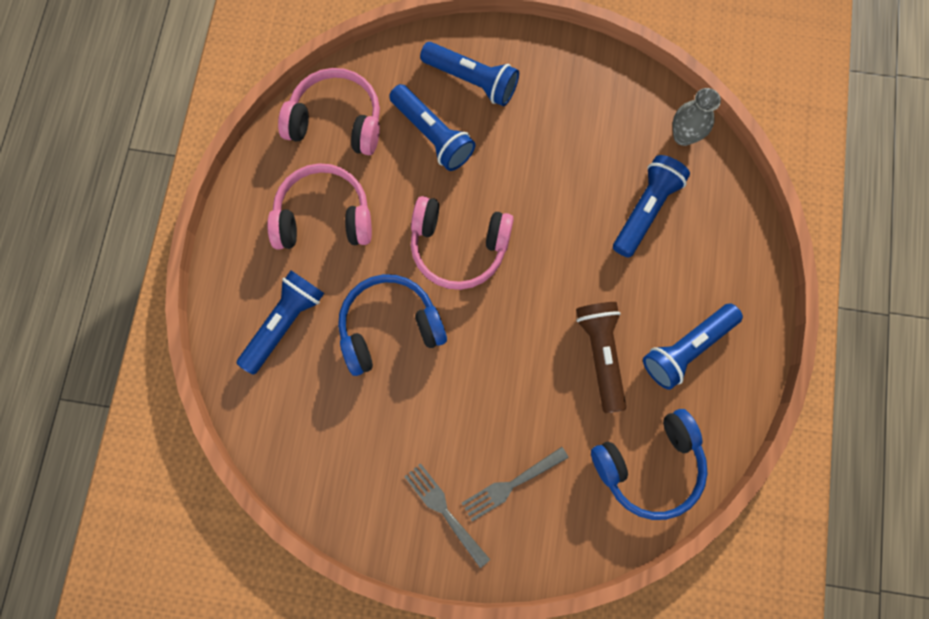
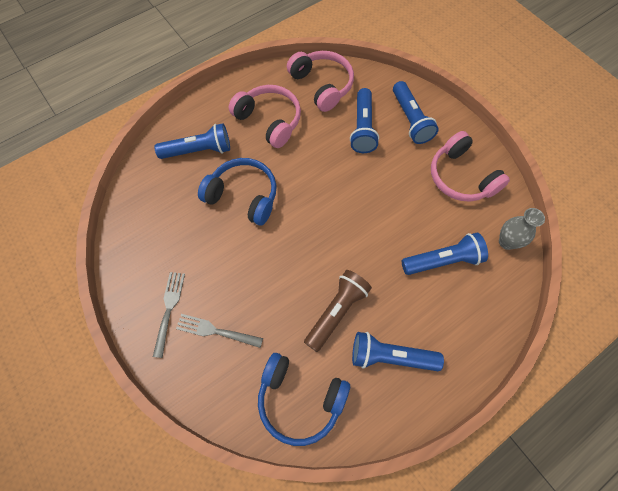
camera: 45 degrees right, 10 degrees down
(458, 247) = (319, 189): pink headphones -> pink headphones (461, 177)

